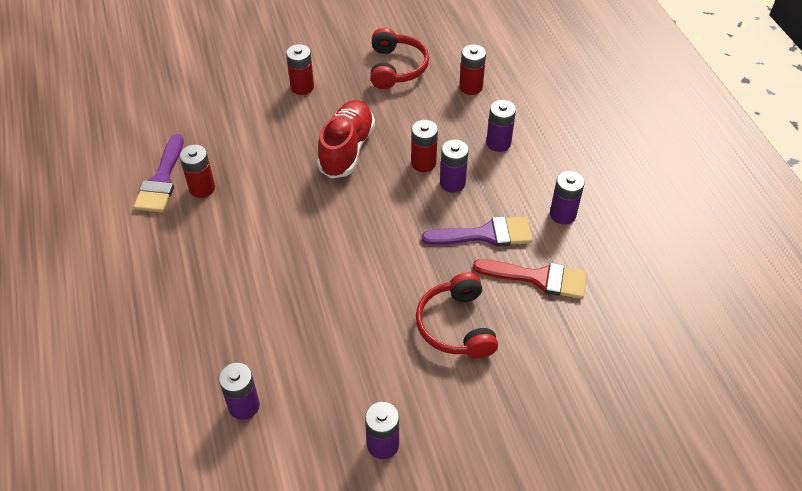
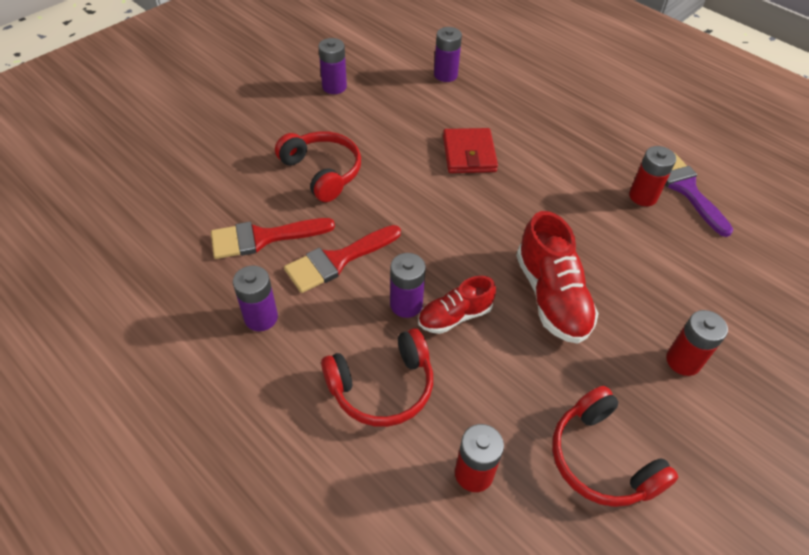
camera: 150 degrees right, 0 degrees up
(306, 288) = (469, 154): none -> red wallet
(423, 163) = (455, 316): red battery -> red shoe
(485, 234) = (337, 260): purple brush -> red brush
(498, 143) = (382, 386): purple battery -> red headphones

